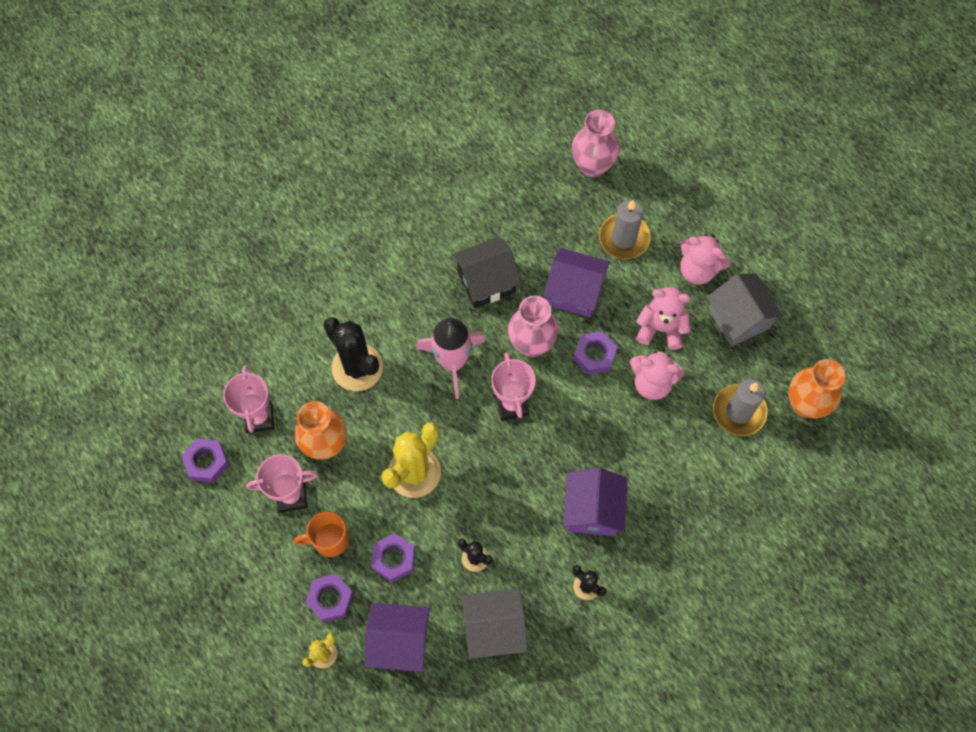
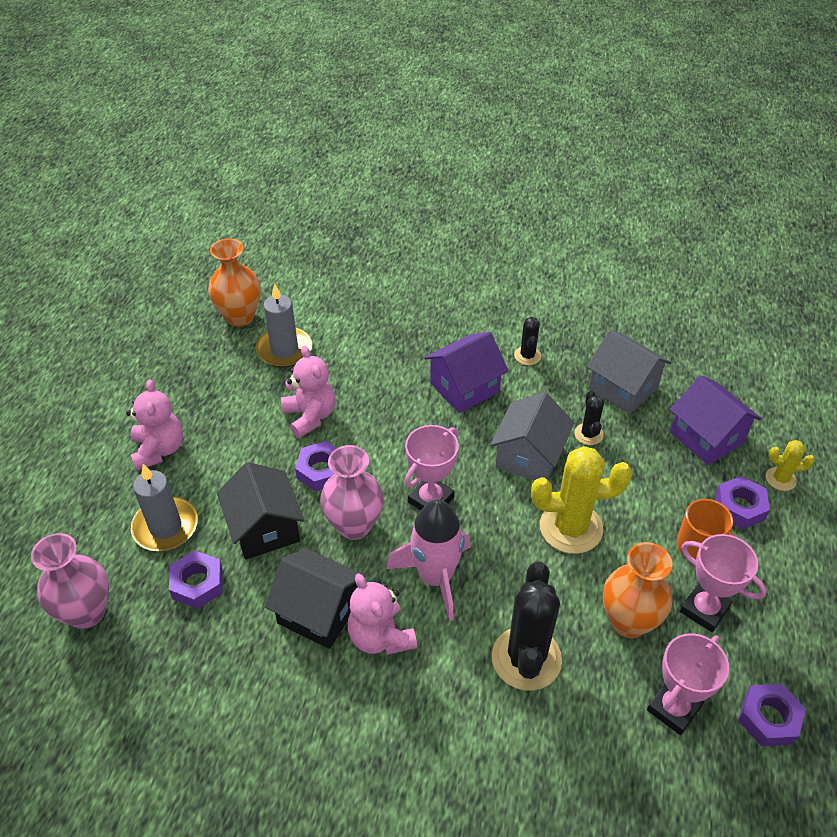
camera: 130 degrees left, 20 degrees down
(393, 559) = (656, 487): purple nut -> purple nut (197, 584)
(574, 292) = (264, 528): purple house -> black house
(661, 328) = (248, 440): pink teddy bear -> pink teddy bear (380, 637)
(739, 318) = (190, 395): grey house -> grey house (529, 456)

